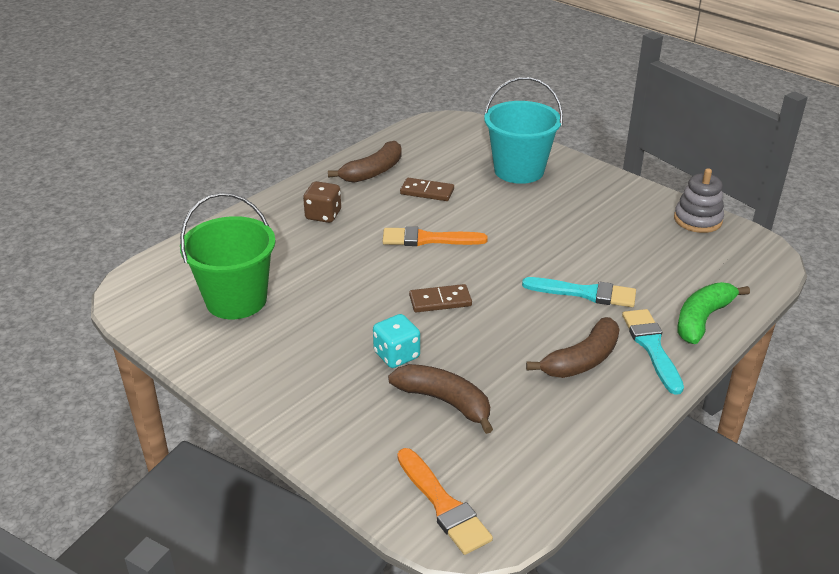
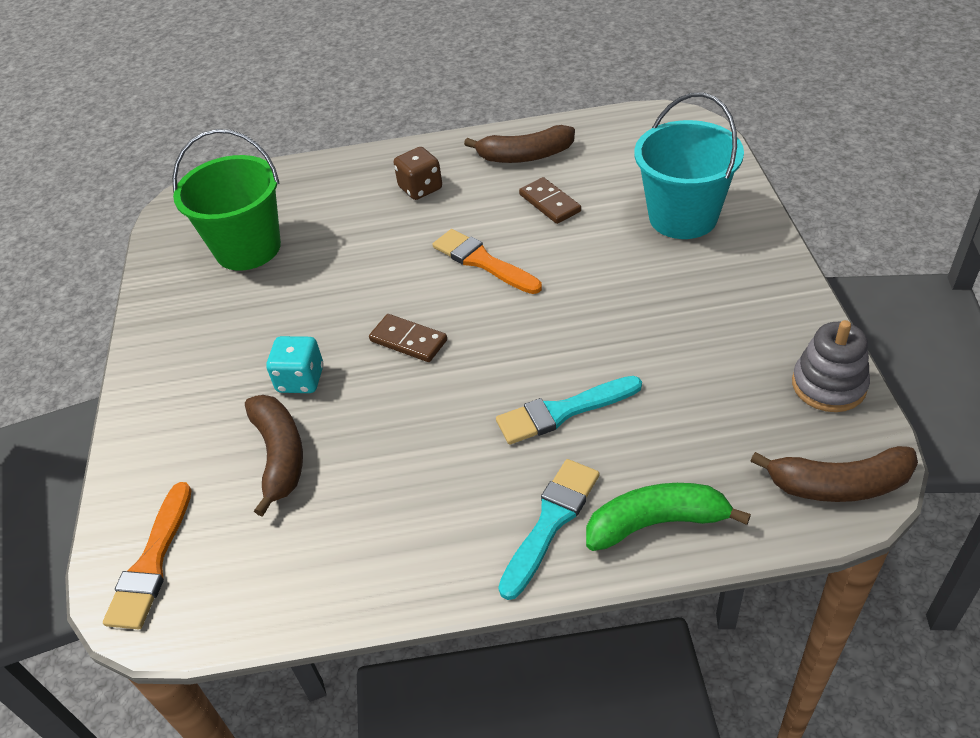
camera: 45 degrees right, 10 degrees up
(582, 360) = (457, 491): brown banana -> brown banana (839, 485)
(585, 293) = (563, 411): turquoise brush -> turquoise brush turned 105 degrees clockwise

